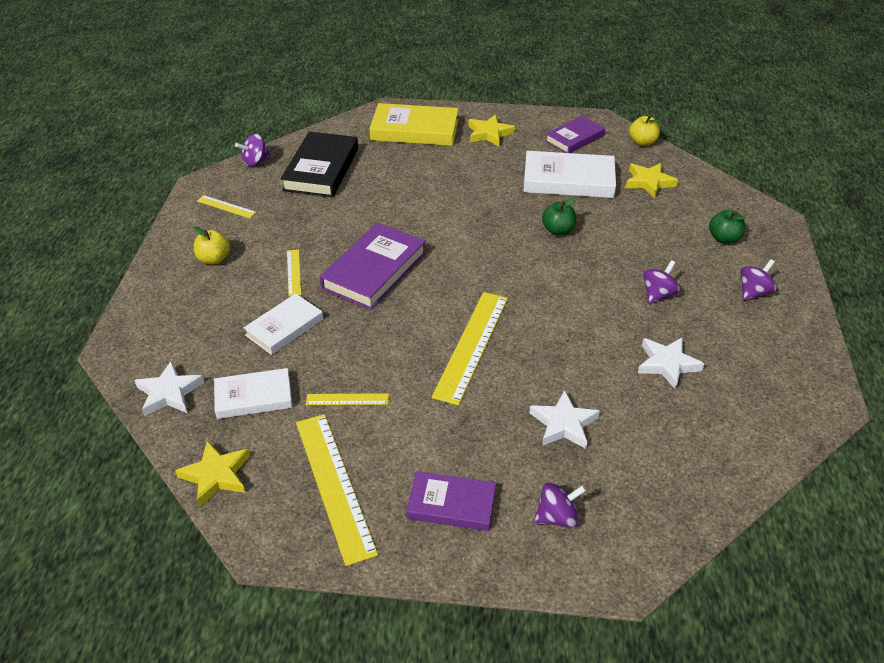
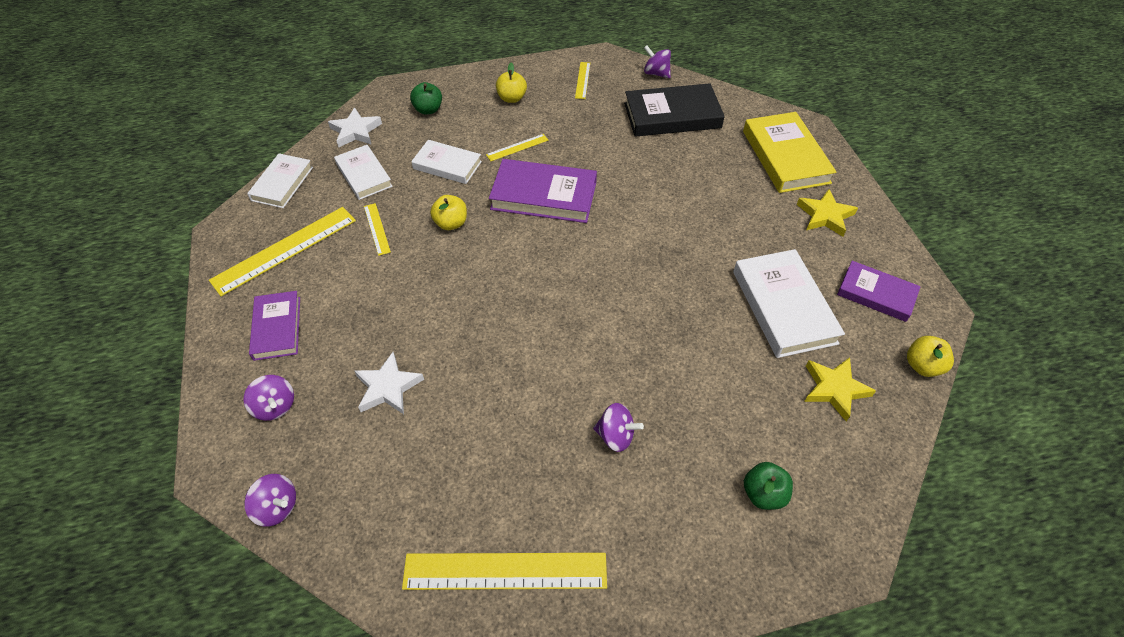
camera: 70 degrees right, 10 degrees up
(216, 475) = (282, 184): yellow star -> white book
(373, 341) = (451, 223): none -> yellow apple
(471, 345) = (470, 291): yellow ruler -> yellow ruler (505, 570)
(558, 230) = (681, 318): green apple -> green apple (428, 110)
(667, 364) = (501, 464): white star -> none
(753, 292) = (669, 543): purple spinning top -> purple spinning top (277, 507)

